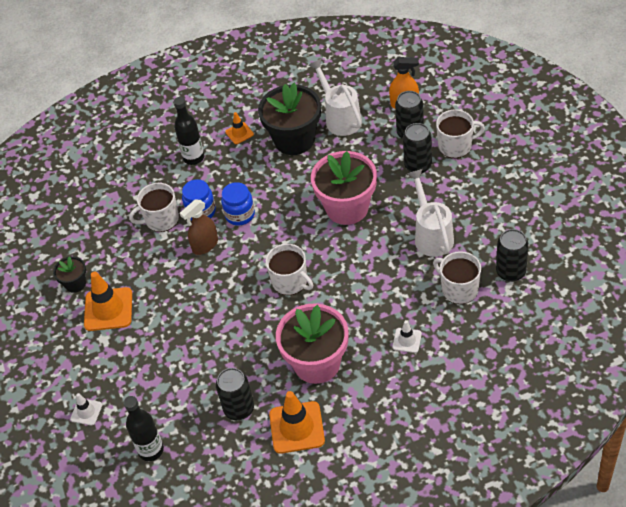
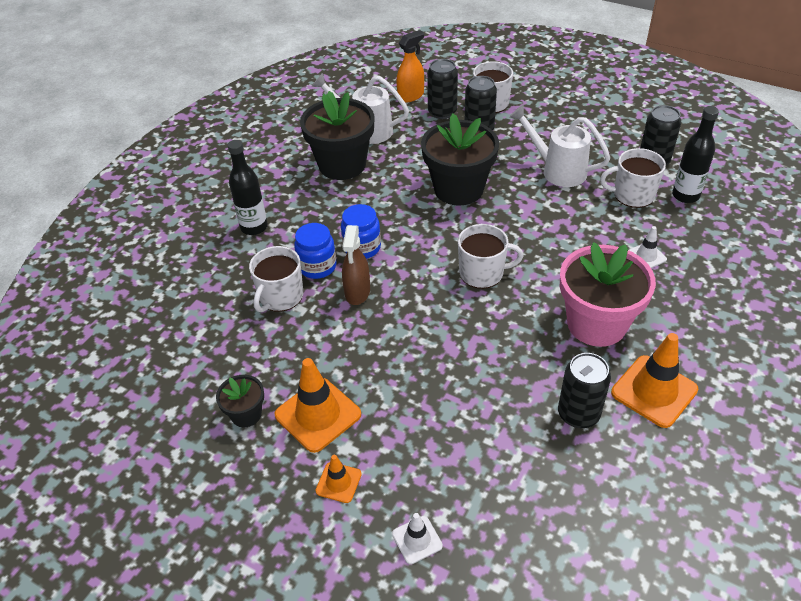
camera: 45 degrees left, 5 degrees down
(151, 450) = (541, 524): black bottle -> black bottle (685, 195)
(239, 133) = (279, 185): orange traffic cone -> orange traffic cone (338, 482)
(347, 208) = (458, 189): pink flower pot -> black flower pot

